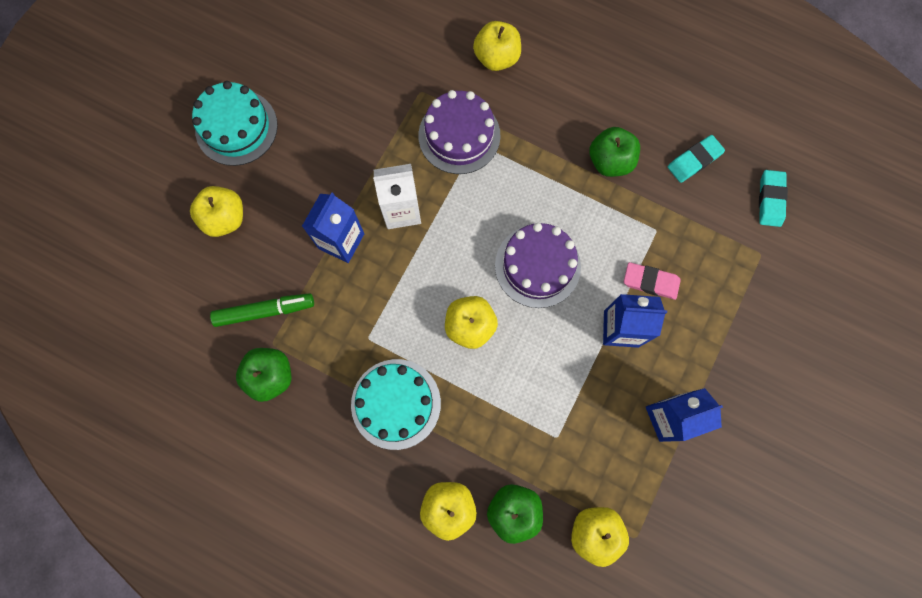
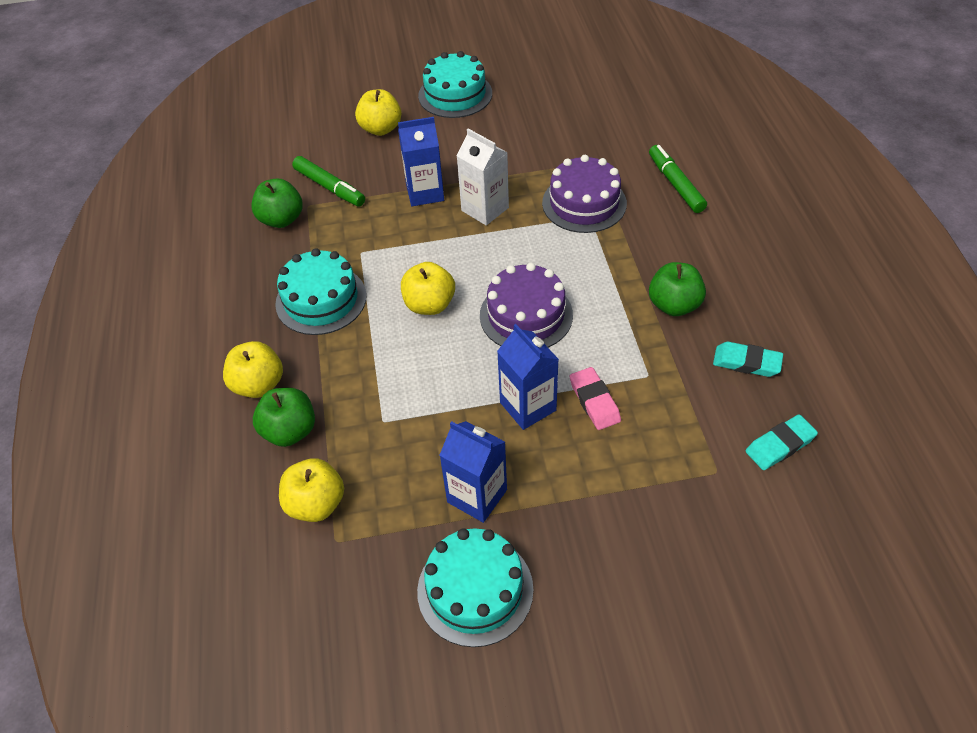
camera: 55 degrees right, 25 degrees down
(496, 58) = (675, 185): yellow apple -> green marker
(738, 471) = (475, 590): none -> turquoise cake

